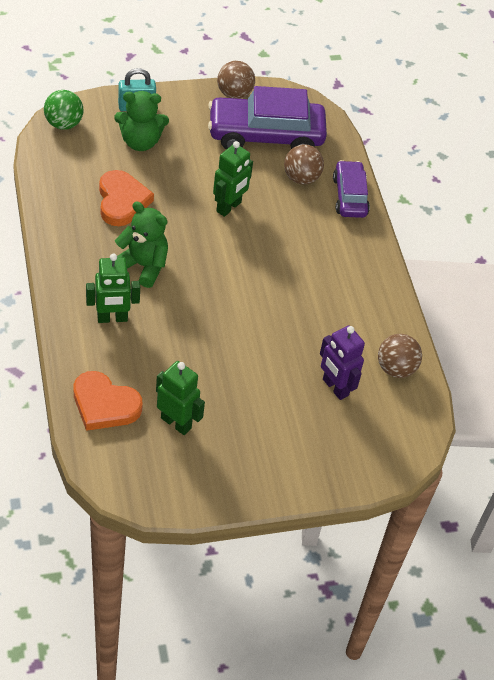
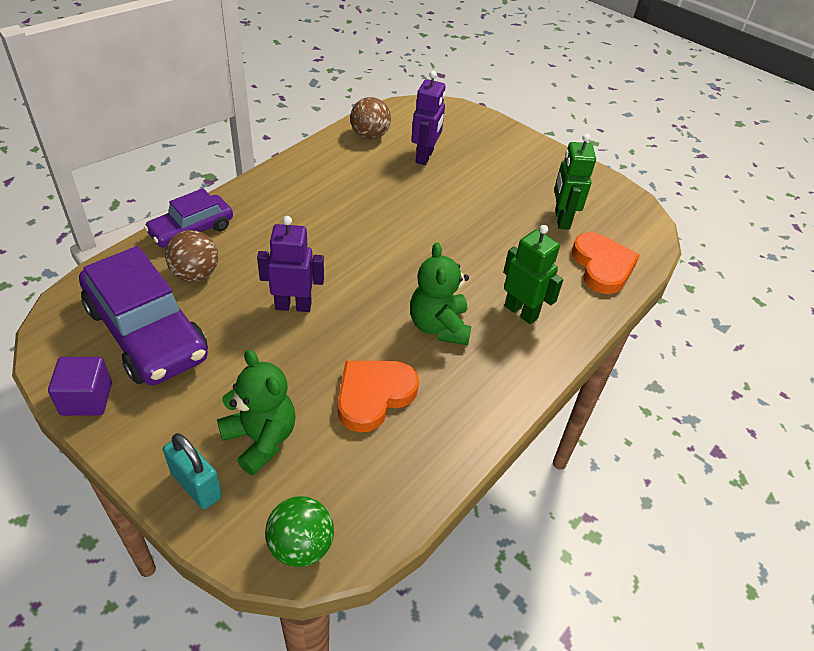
camera: 125 degrees left, 5 degrees down
(229, 207) = (293, 306): green robot -> purple robot
(234, 94) = (86, 399): brown ball -> purple cube

